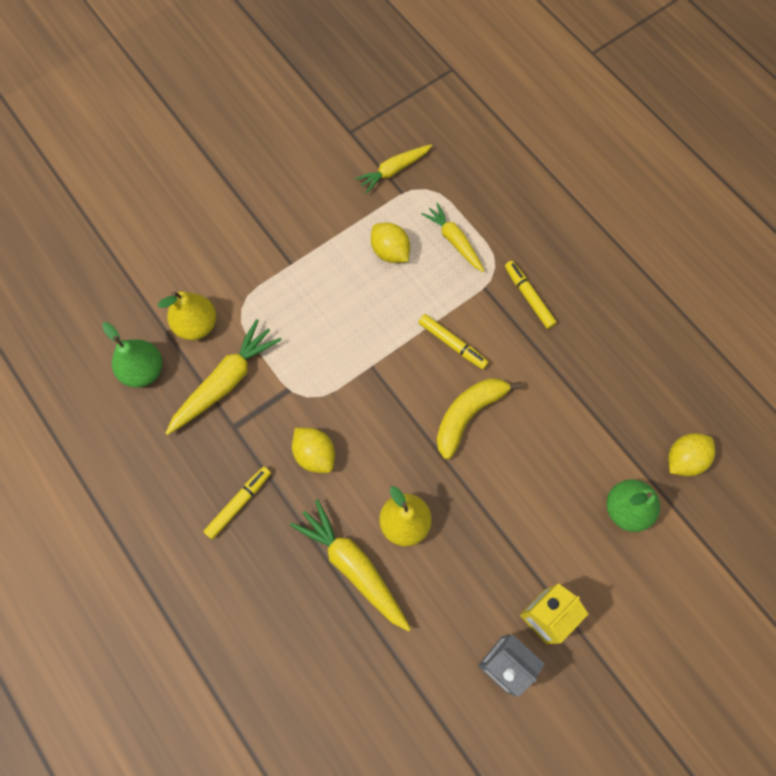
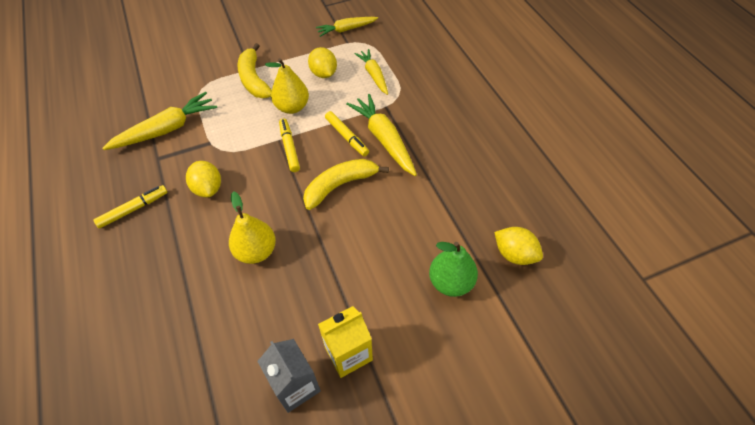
camera: 15 degrees right, 15 degrees down
(143, 370) = (113, 112): green pear -> none
(196, 325) = (165, 92): yellow pear -> yellow pear (292, 107)
(304, 280) = (254, 79): none -> yellow banana
(353, 566) = (199, 274): yellow carrot -> yellow carrot (384, 139)
(529, 297) = (418, 118): yellow marker -> yellow marker (289, 148)
(684, 459) = (514, 254): yellow lemon -> yellow lemon turned 60 degrees clockwise

